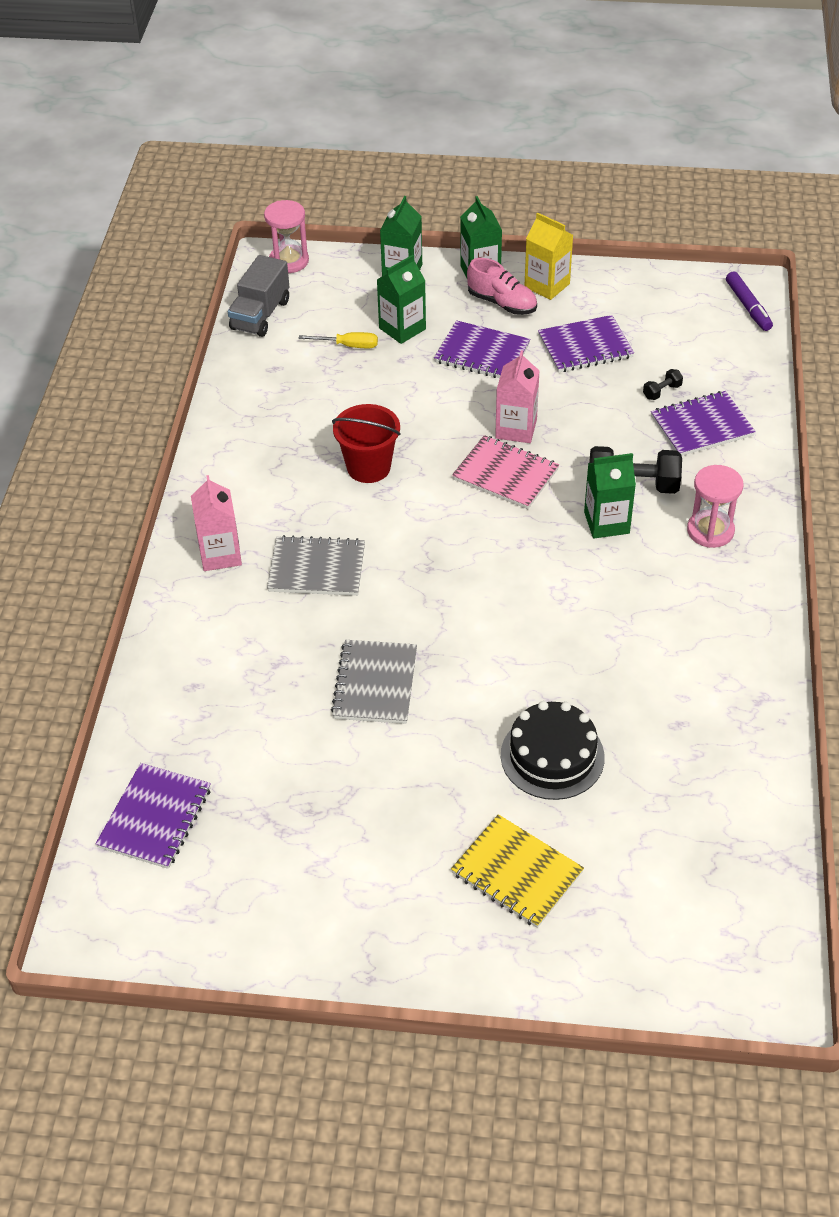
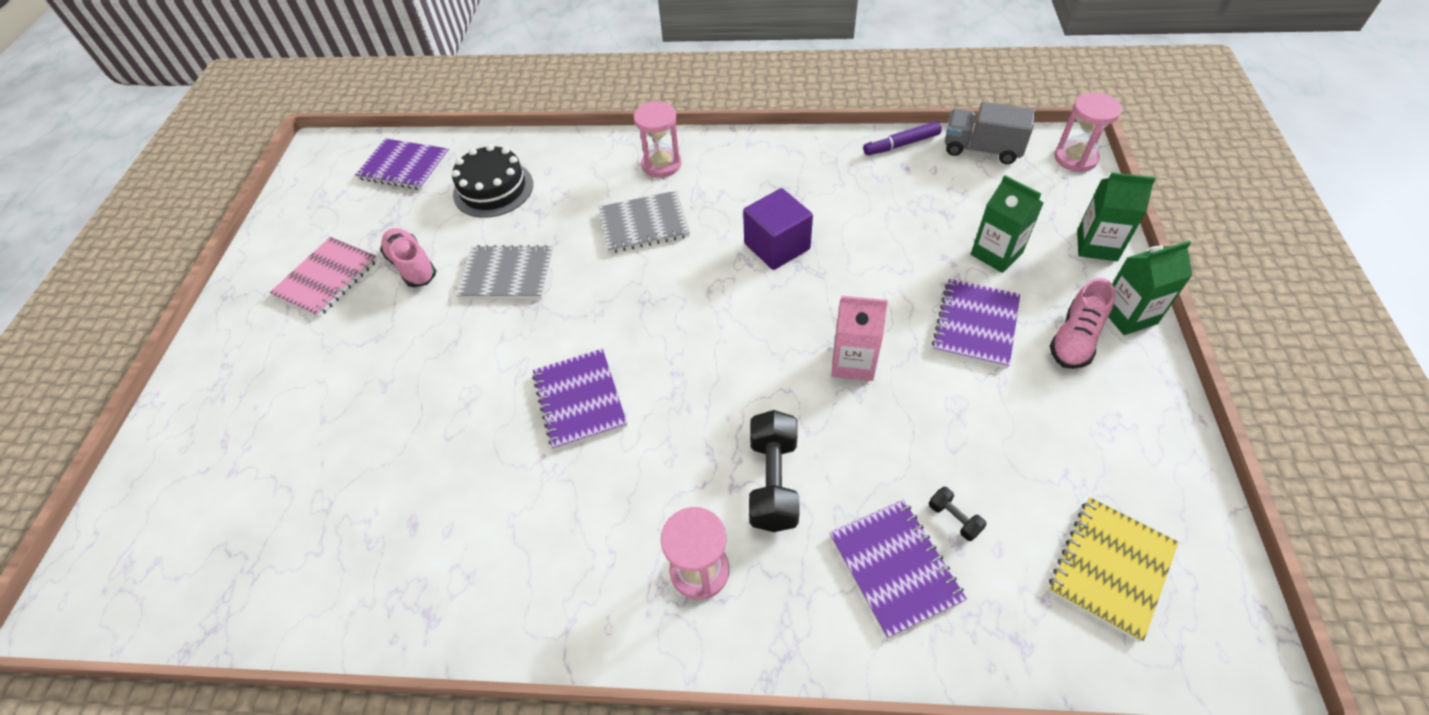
camera: 90 degrees right, 5 degrees up
(220, 554) = (661, 164): pink carton -> pink hourglass
(317, 568) = (644, 224): grey notebook -> grey notebook turned 75 degrees clockwise
(347, 778) = (412, 266): none -> pink shoe
(348, 346) = (955, 215): yellow screwdriver -> none
(368, 467) = (777, 246): red bucket -> purple cube
(505, 474) = (778, 356): pink notebook -> pink notebook (327, 278)
(517, 873) = (282, 386): yellow notebook -> yellow notebook (1111, 568)
(547, 285) = (1130, 384): yellow carton -> none
(552, 756) = (399, 409): black cake -> black cake (493, 189)
(585, 346) = (1020, 428): purple notebook -> purple notebook (580, 400)
(606, 522) = (709, 454): green carton -> none
(748, 306) = (1189, 650): purple marker -> purple marker (901, 144)

